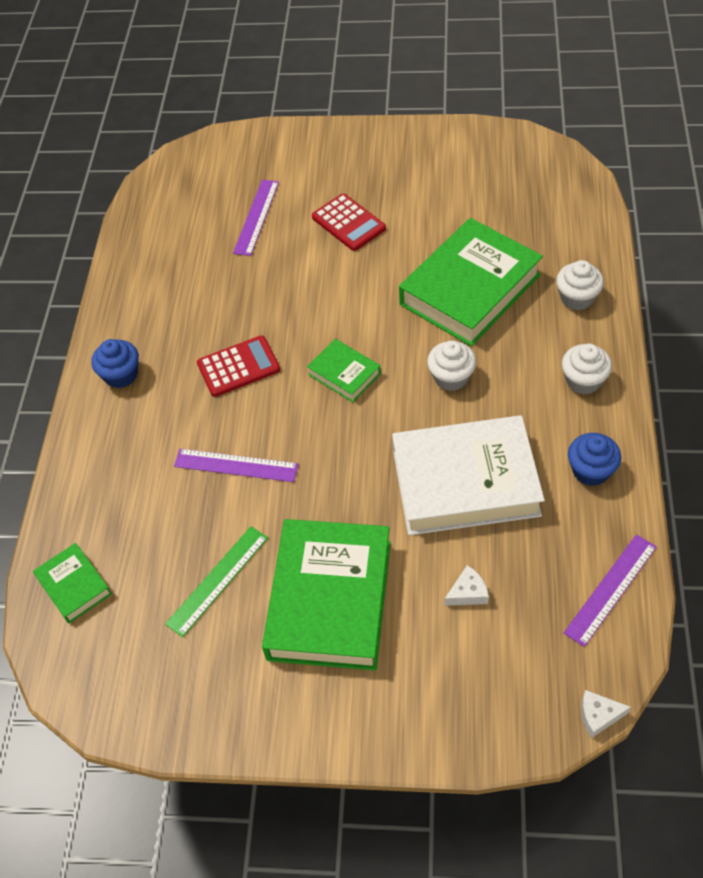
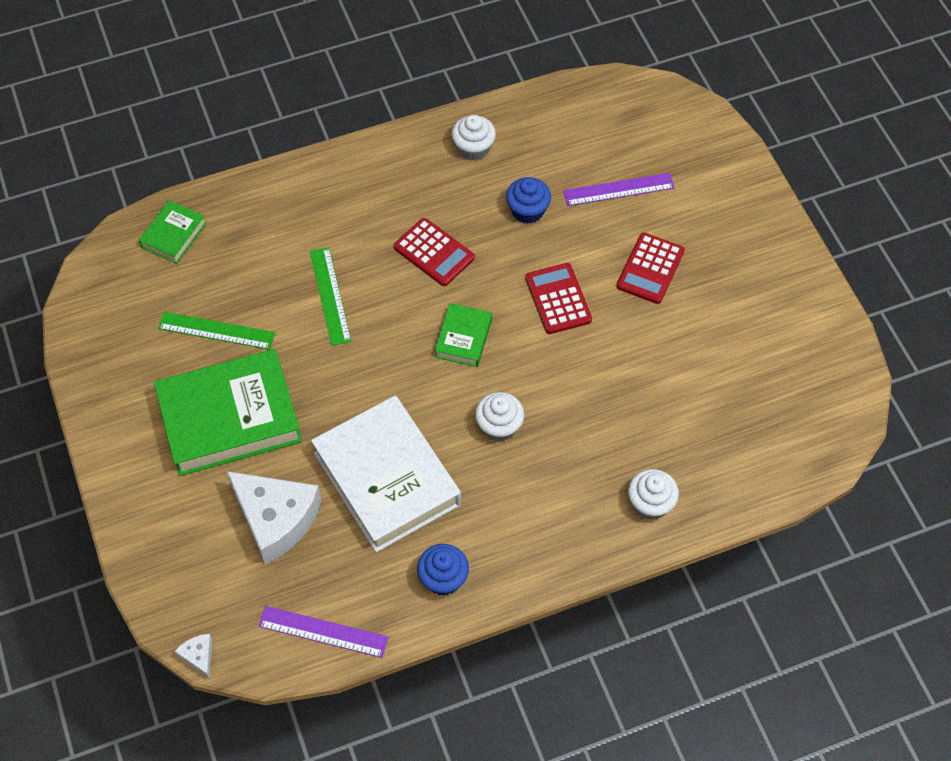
camera: 60 degrees right, 5 degrees up
(121, 375) = (385, 170): blue cupcake -> blue cupcake (527, 211)
(236, 465) = (330, 296): purple ruler -> green ruler
(342, 293) = (558, 299): none -> red calculator
(468, 593) = (276, 519): white cheese -> white cheese, size x2.36
(470, 289) = (615, 405): green book -> none
(583, 381) = (546, 541): white cupcake -> white cupcake (473, 148)

